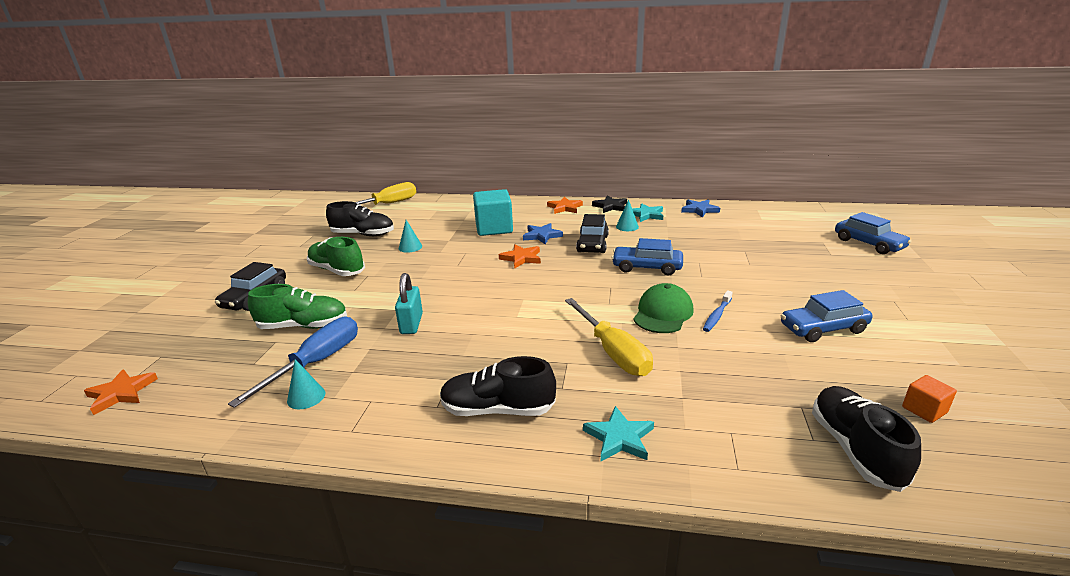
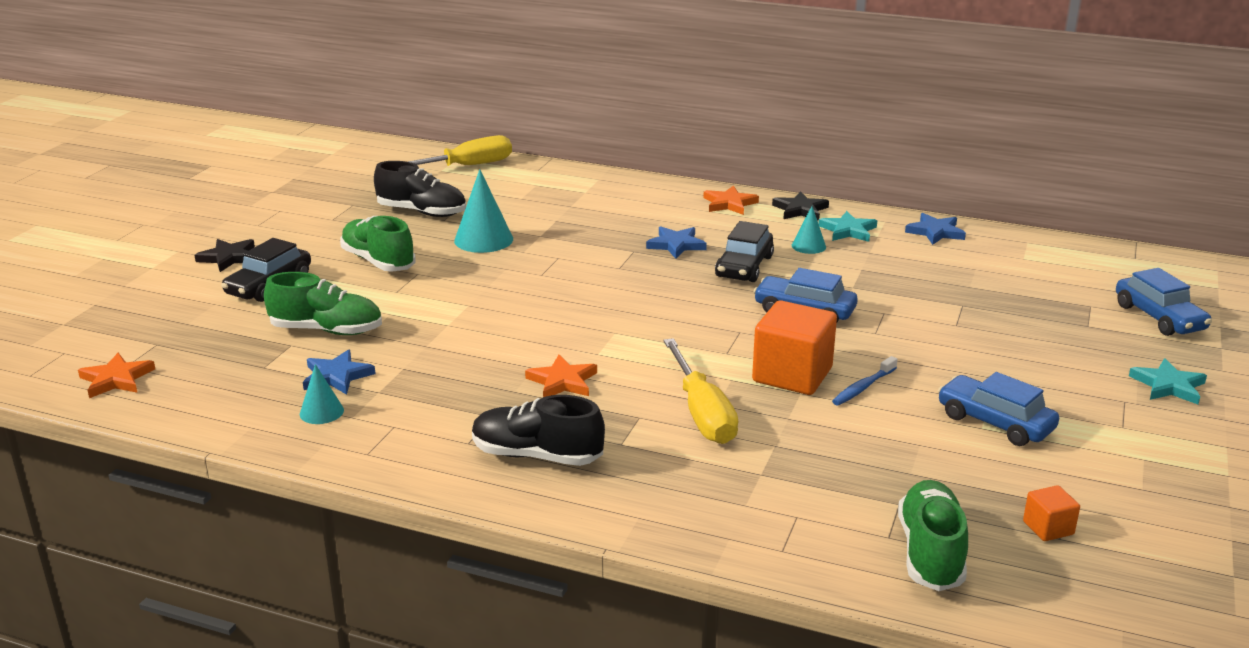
camera: 10 degrees right, 0 degrees up
(222, 281) = (229, 257): none -> black star
(316, 363) = (337, 376): blue screwdriver -> blue star
(410, 247) = (483, 239): turquoise cone -> turquoise cone, size x1.73
(411, 324) = (461, 345): turquoise padlock -> none
(494, 228) = (611, 225): turquoise cube -> none
(521, 258) = (634, 275): orange star -> orange star (562, 381)
(619, 438) = (664, 503): turquoise star -> turquoise star (1168, 385)
(663, 313) = (792, 375): green cap -> orange cube
(823, 328) = (995, 422): blue car -> blue car turned 45 degrees clockwise
(855, 449) = (930, 553): black shoe -> green shoe

